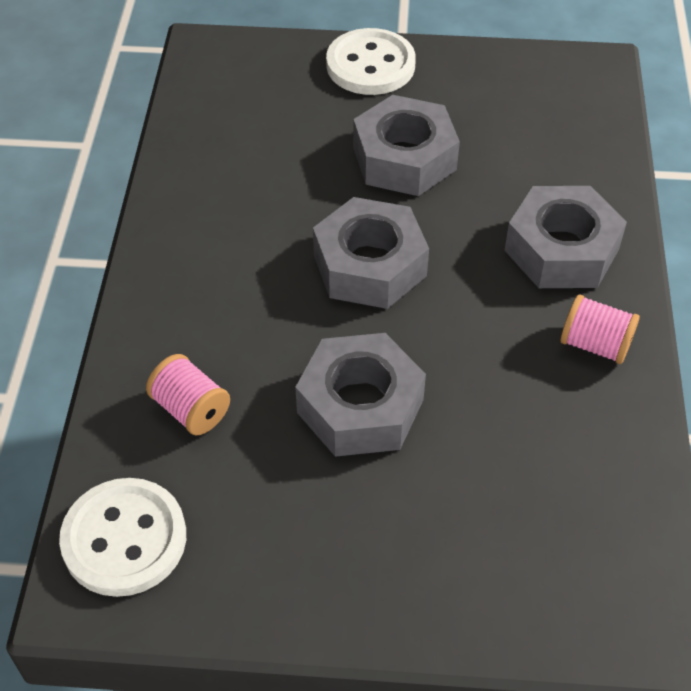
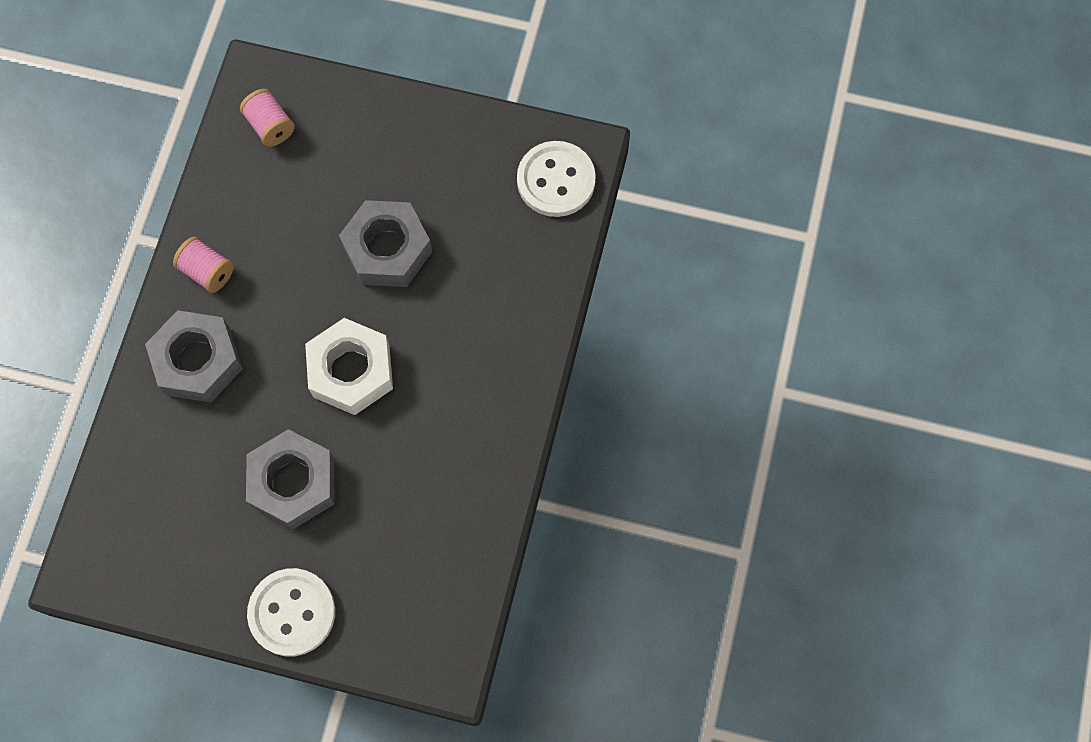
camera: 170 degrees left, 20 degrees up
(190, 409) = (504, 266): pink spool -> pink spool (270, 126)
(369, 265) = (351, 371): grey nut -> white nut

